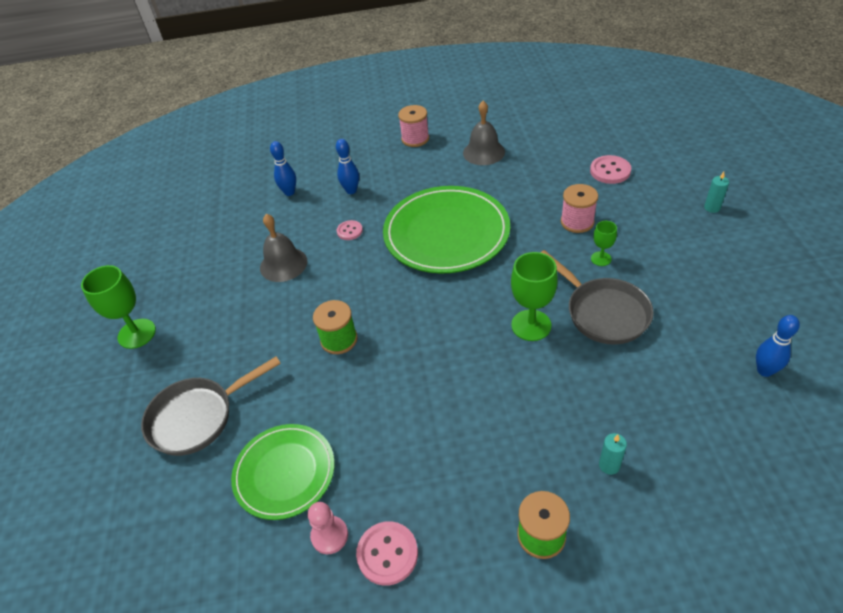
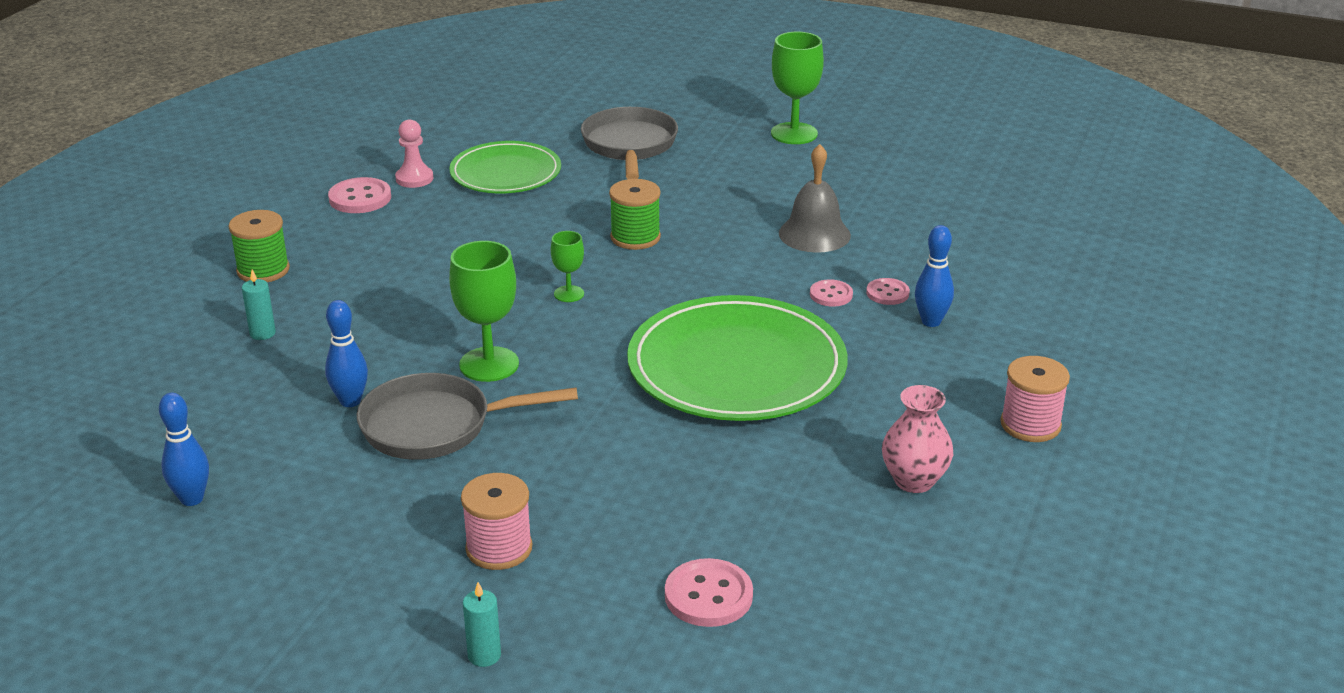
camera: 115 degrees right, 15 degrees down
(289, 192) = (980, 272): blue bowling pin -> blue bowling pin (350, 401)
(333, 213) = (887, 293): none -> pink button
(483, 152) = (914, 480): grey bell -> pink vase
(577, 222) = (623, 491): pink spool -> pink spool (499, 548)
(601, 259) = (524, 473): green goblet -> green goblet (569, 294)

